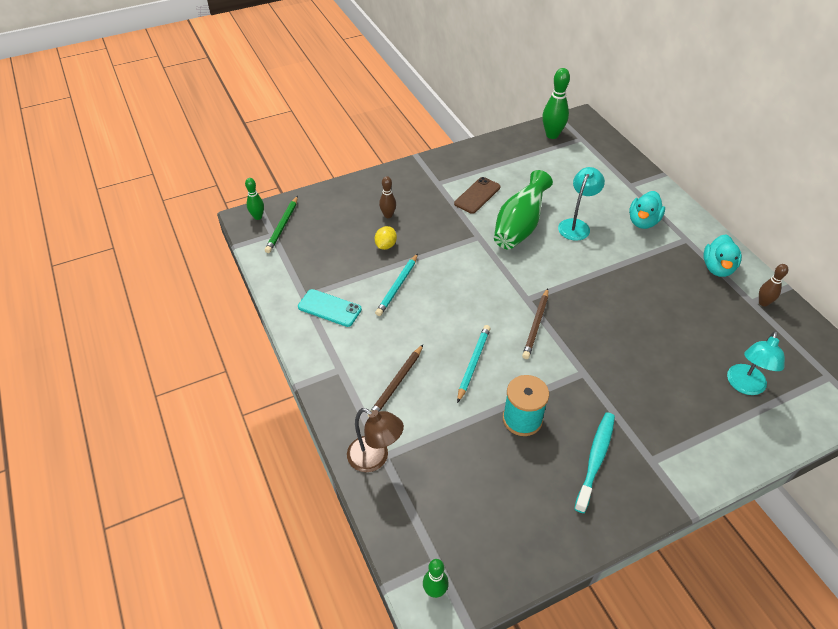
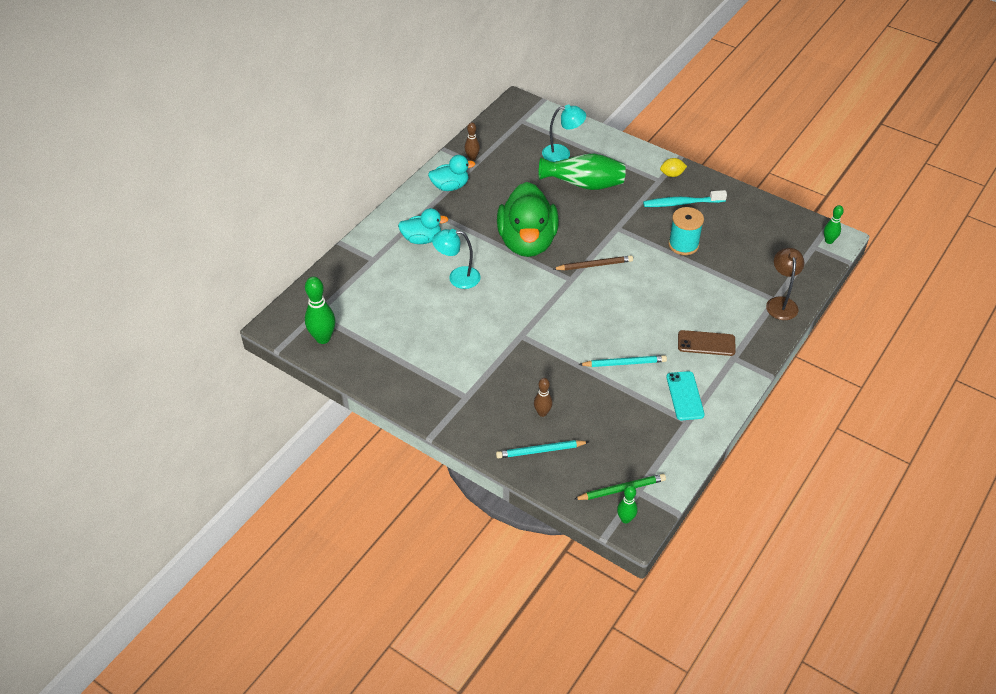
camera: 120 degrees left, 0 degrees up
(385, 245) = (583, 395): yellow lemon -> yellow lemon (672, 174)
(396, 383) = (715, 319): brown pencil -> none
(473, 363) = (660, 286): turquoise pencil -> turquoise pencil (540, 451)
(477, 195) = (464, 359): brown phone -> brown phone (706, 343)
(519, 227) = (487, 313): green vase -> green vase (584, 185)
(600, 290) = (527, 242): none -> green duck

